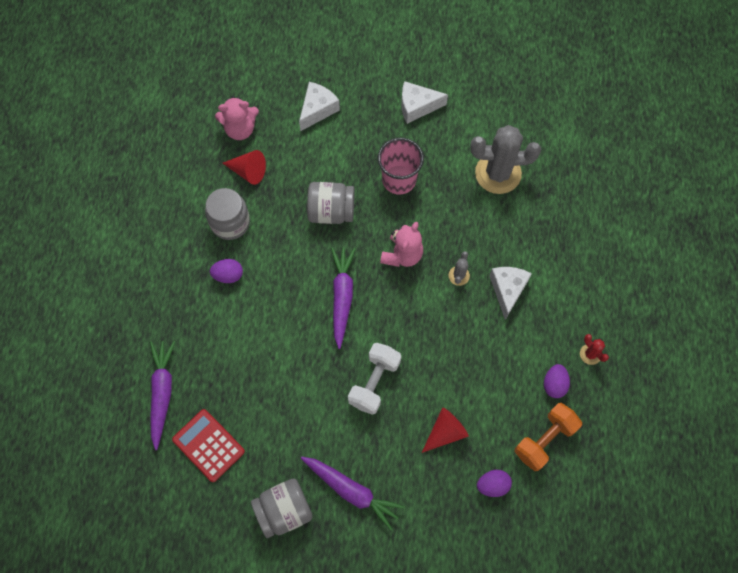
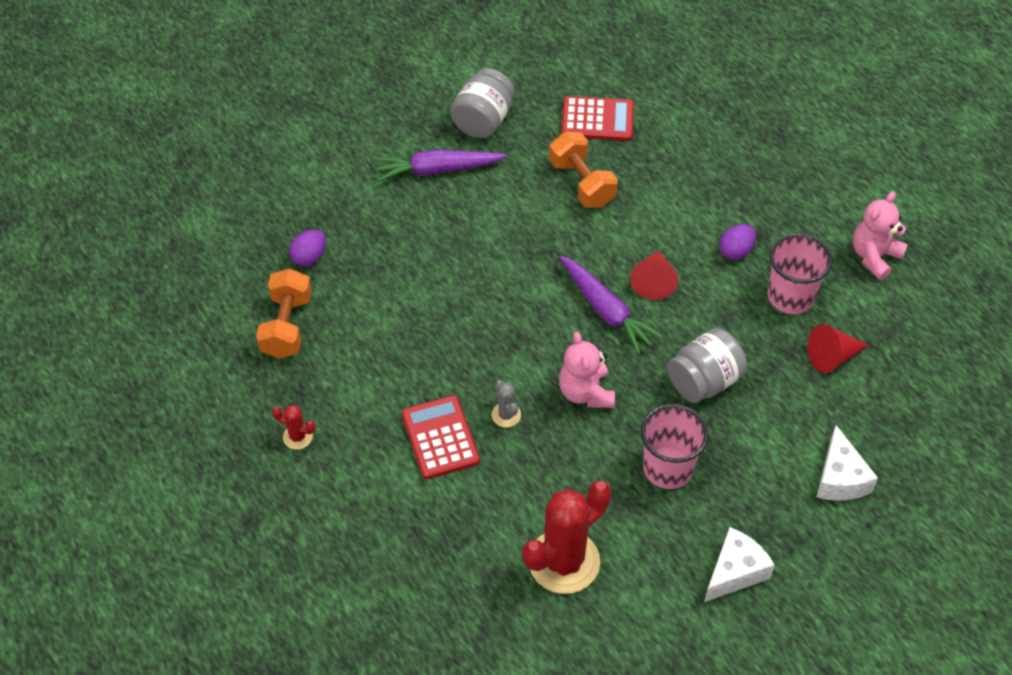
camera: 140 degrees right, 15 degrees down
(162, 393) = (681, 127): purple carrot -> none
(230, 222) = (790, 296): grey jar -> pink cup
(240, 129) = (894, 393): pink teddy bear -> pink teddy bear (874, 256)
(269, 400) = (581, 183): none -> orange dumbbell
(374, 382) = (499, 261): white dumbbell -> none
(445, 432) = (392, 268): red cone -> red cone (653, 281)
(498, 173) = (564, 561): grey cactus -> red cactus
(507, 290) = (440, 437): white cheese -> red calculator
(554, 384) = (315, 381): purple egg -> none

